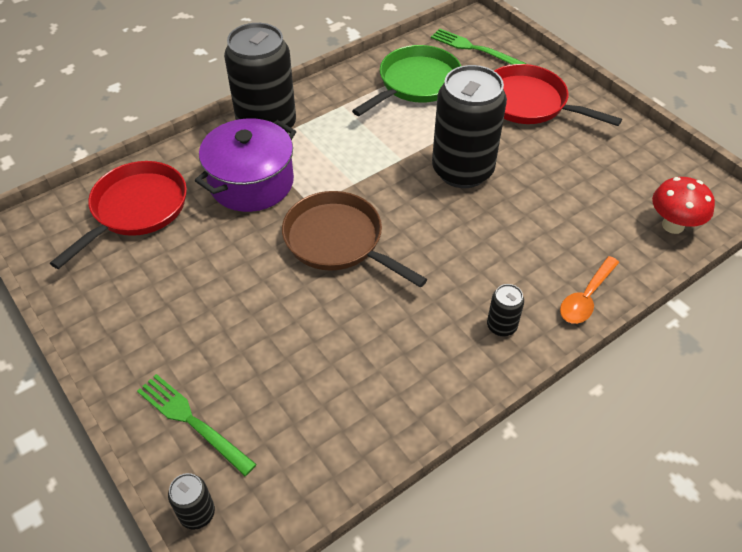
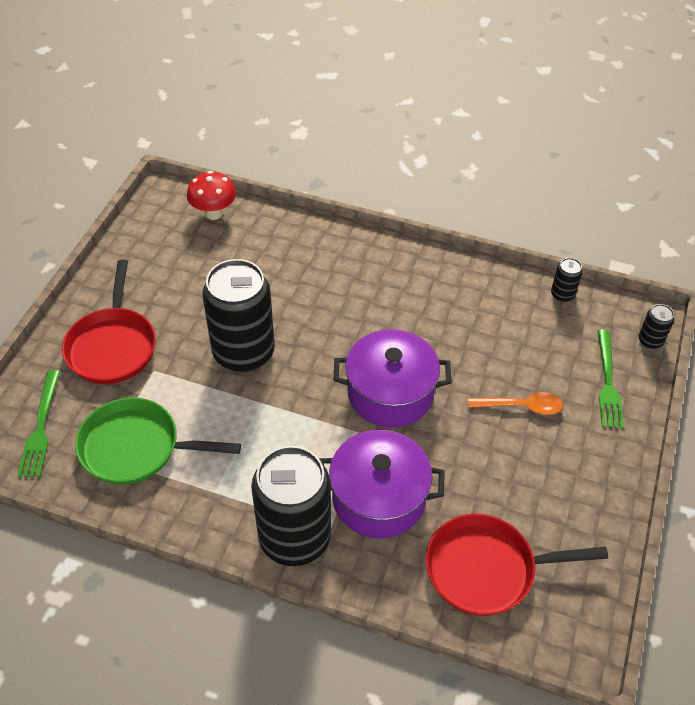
camera: 125 degrees left, 0 degrees up
(338, 241) = (390, 393): brown pan -> purple pot
(501, 326) = (385, 265): black can -> black can (562, 294)
(586, 297) = (323, 234): orange spoon -> orange spoon (521, 406)

